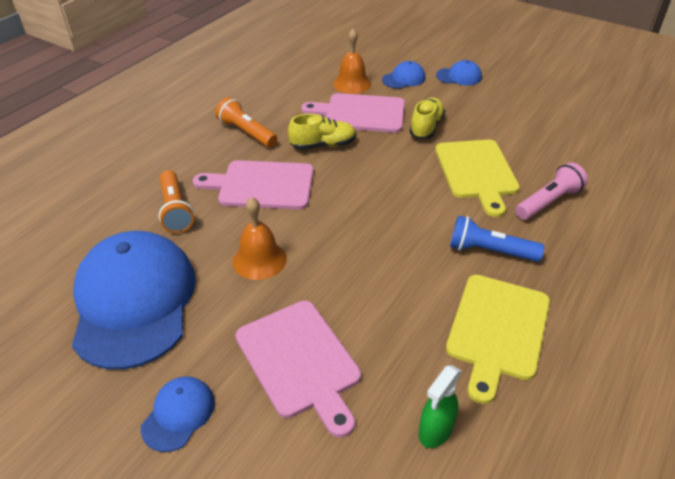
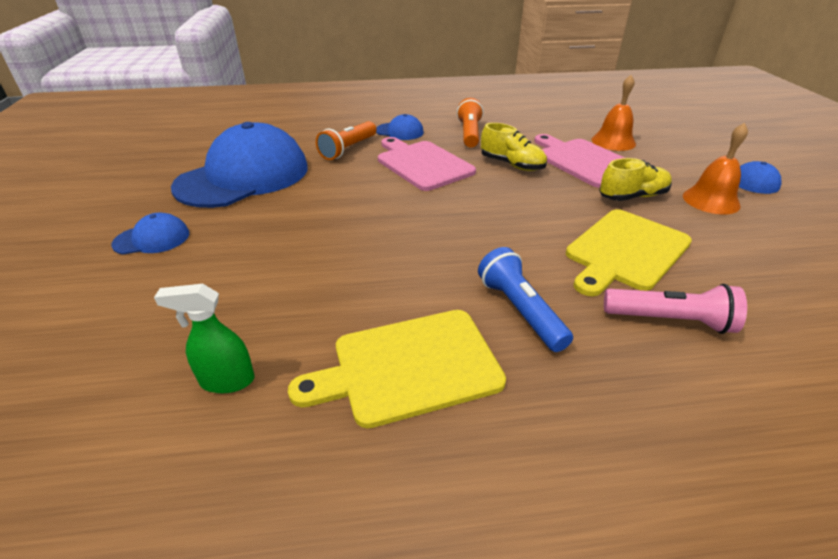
camera: 50 degrees right, 5 degrees down
(259, 260) = (340, 199): orange bell -> orange bell (711, 200)
(300, 361) = (248, 265): pink cutting board -> none
(404, 79) = (674, 158): blue cap -> blue cap (399, 131)

